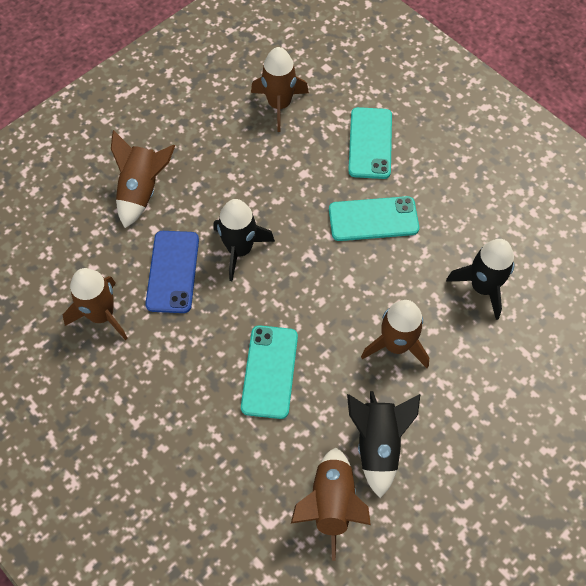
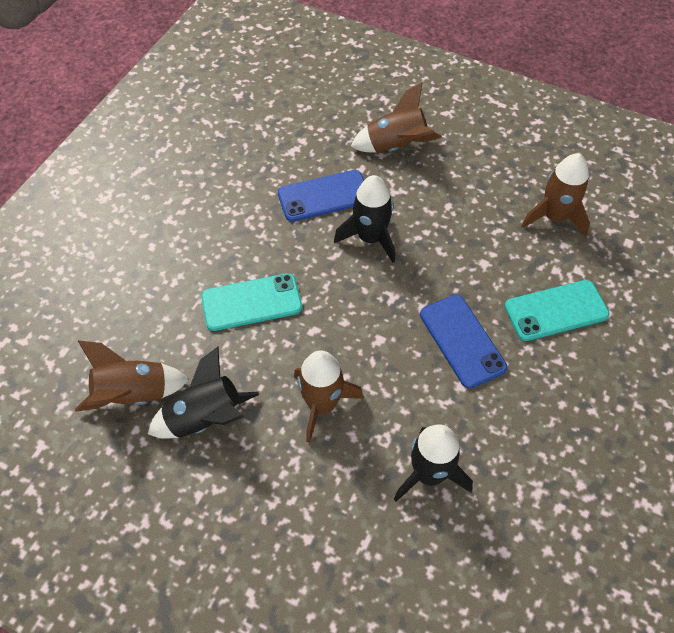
camera: 70 degrees right, 5 degrees down
(102, 315) = (260, 162): brown rocket -> none
(373, 219) = (462, 340): turquoise phone -> blue phone

